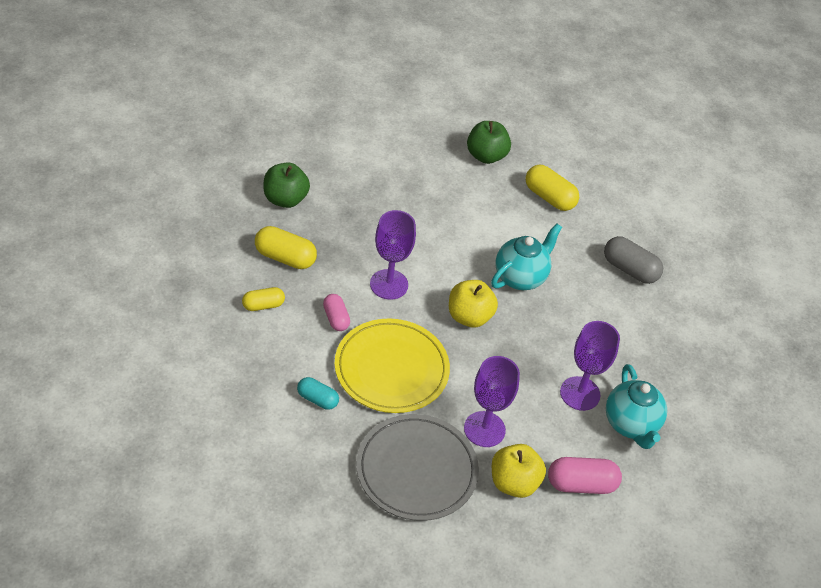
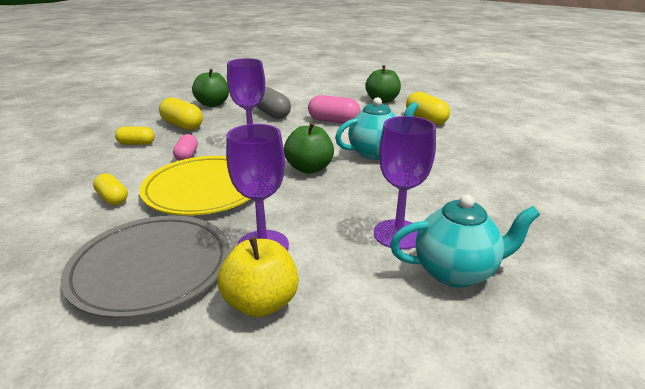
camera: 25 degrees right, 20 degrees down
(317, 399) = (113, 198): turquoise capsule -> yellow capsule
(469, 316) = (309, 168): yellow apple -> green apple
(581, 484) = (356, 323): pink capsule -> pink capsule (333, 121)
(630, 269) = (490, 160): grey capsule -> grey capsule (272, 114)
(631, 425) = (456, 272): turquoise teapot -> turquoise teapot turned 105 degrees counterclockwise

